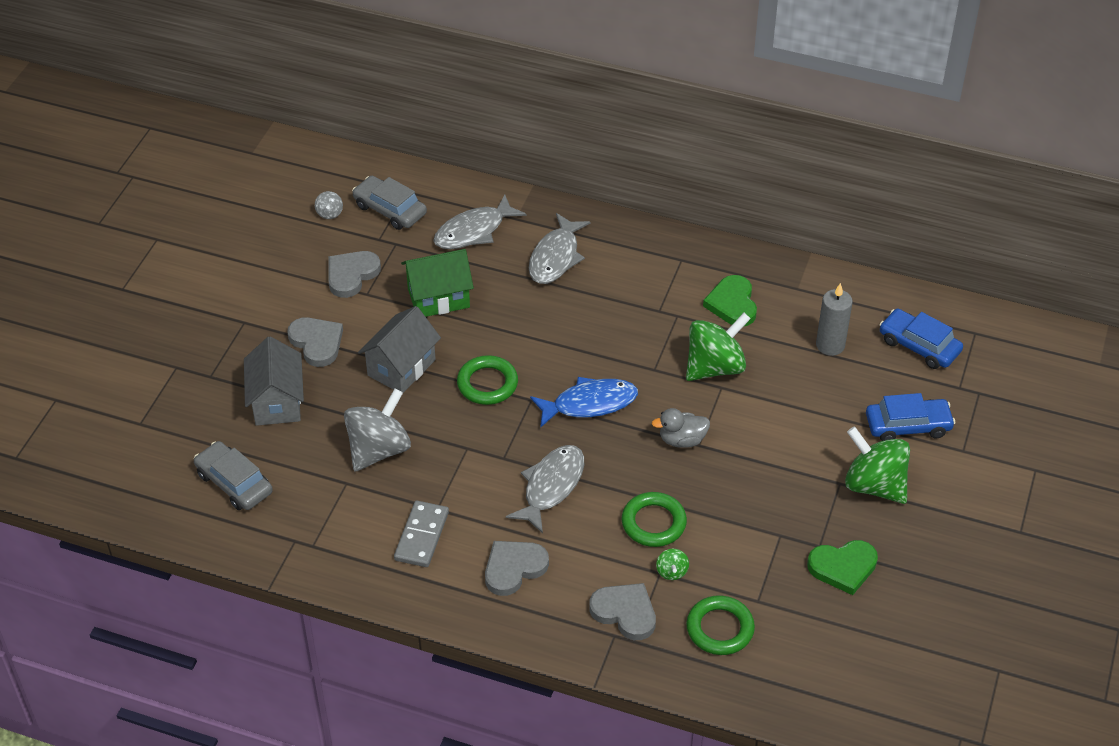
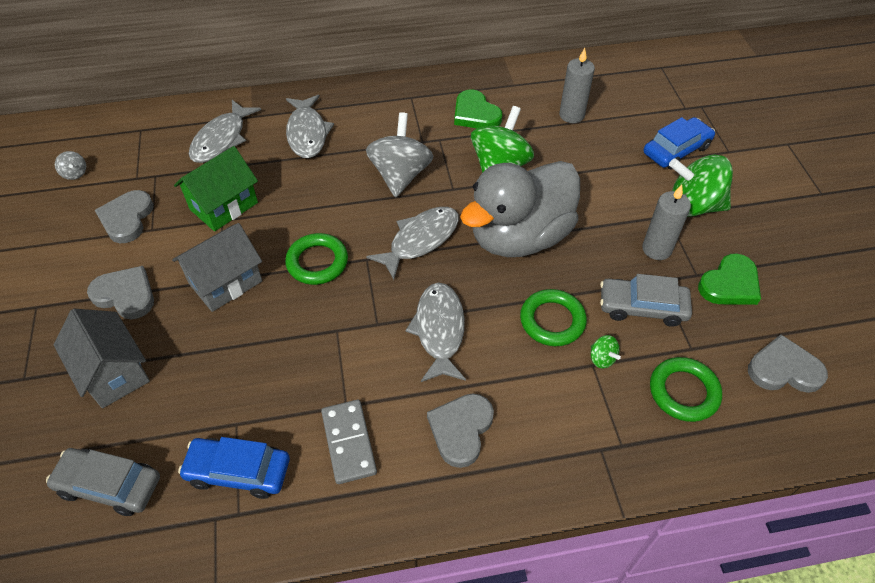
camera: 30 degrees left, 5 degrees up
(379, 450) = (250, 373): grey spinning top -> grey spinning top (400, 175)
(390, 210) = (133, 150): grey car -> grey car (642, 307)
(401, 367) = (225, 282): grey house -> grey house turned 45 degrees clockwise
(589, 404) = (420, 240): blue fish -> grey fish
(625, 612) = (593, 420): grey heart -> grey heart (784, 369)
(682, 440) = (519, 237): grey duck -> grey duck, size x2.46
(801, 507) = (656, 249): none -> grey candle
(919, 346) = (633, 90): blue car -> blue car (238, 471)

